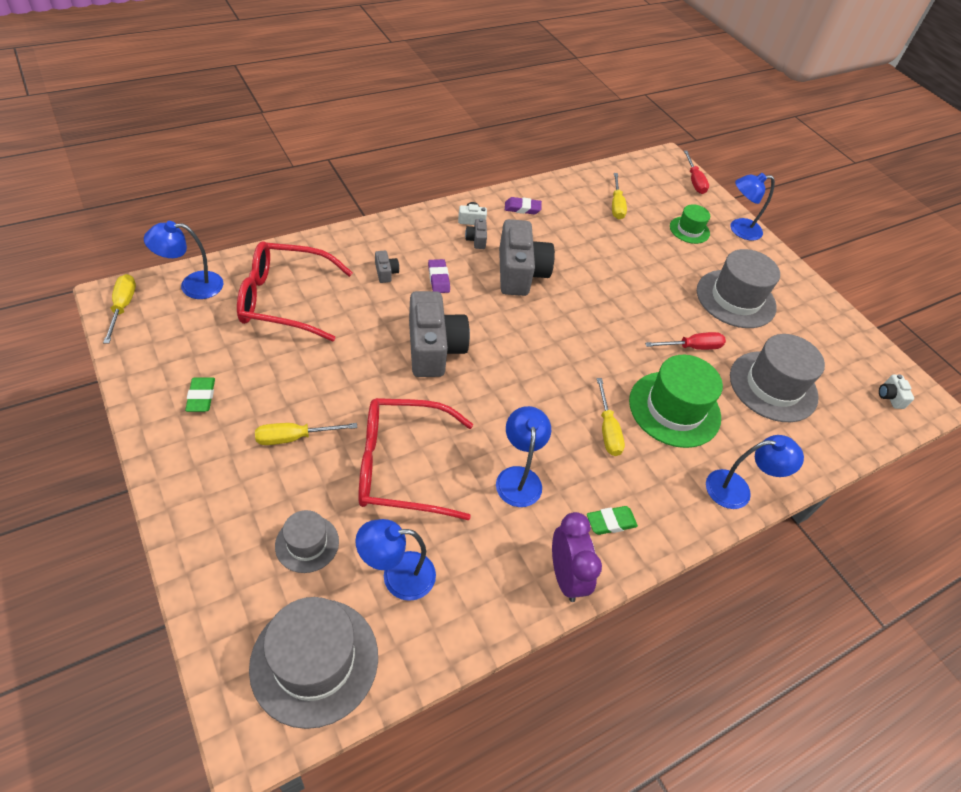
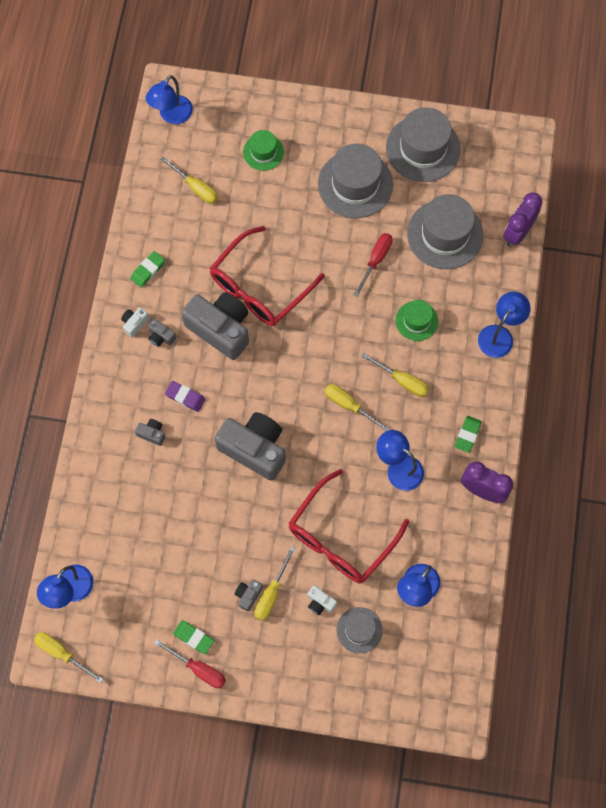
camera: 45 degrees left, 20 degrees up
(278, 419) = (248, 595): none -> grey camera
(284, 300) = (132, 529): red glasses -> red glasses (259, 287)
(314, 661) = (438, 667): grey hat -> grey hat (423, 148)
(522, 208) = (148, 270): purple eraser -> green eraser
(542, 400) = (349, 406): none -> yellow screwdriver
(674, 409) = (416, 321): green hat -> green hat, size x0.55
(694, 181) = (210, 93): red screwdriver -> red screwdriver (198, 669)
(739, 229) = (289, 110): blue lamp -> blue lamp (172, 115)
(844, 445) = (517, 233): none -> purple clock
(890, 397) = (506, 161): white camera -> white camera (320, 602)

